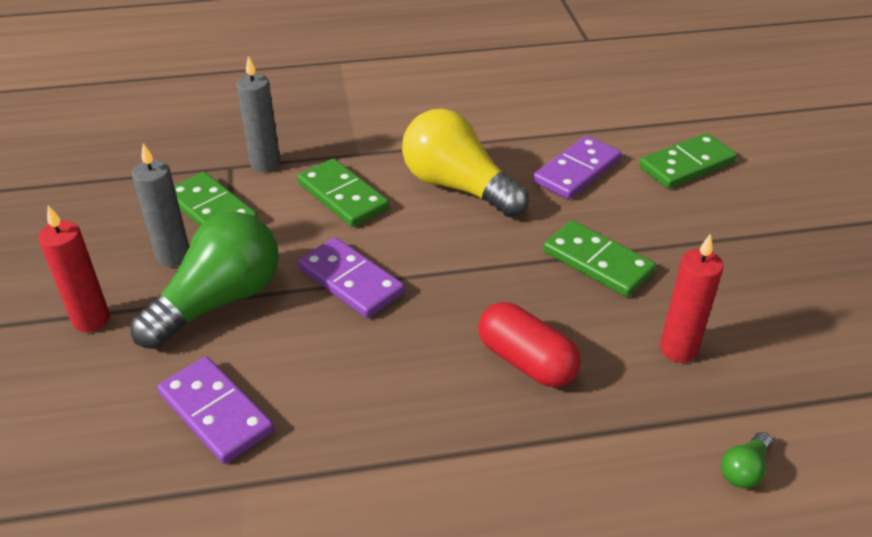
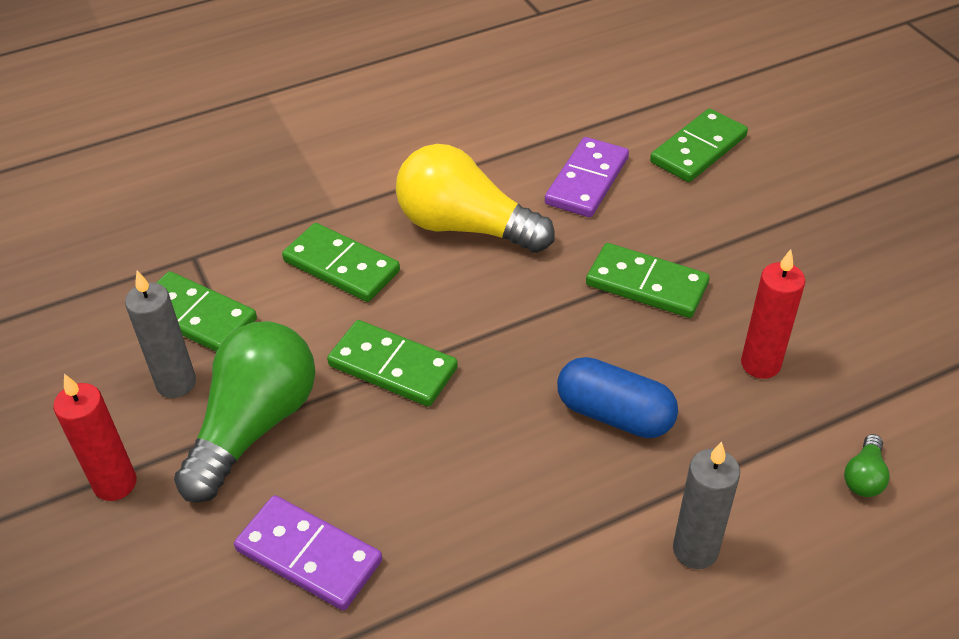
camera: 15 degrees left, 5 degrees up
(265, 163) = (234, 244): grey candle -> grey candle (695, 550)
(351, 281) = (393, 367): purple domino -> green domino
(526, 361) = (614, 414): red capsule -> blue capsule

